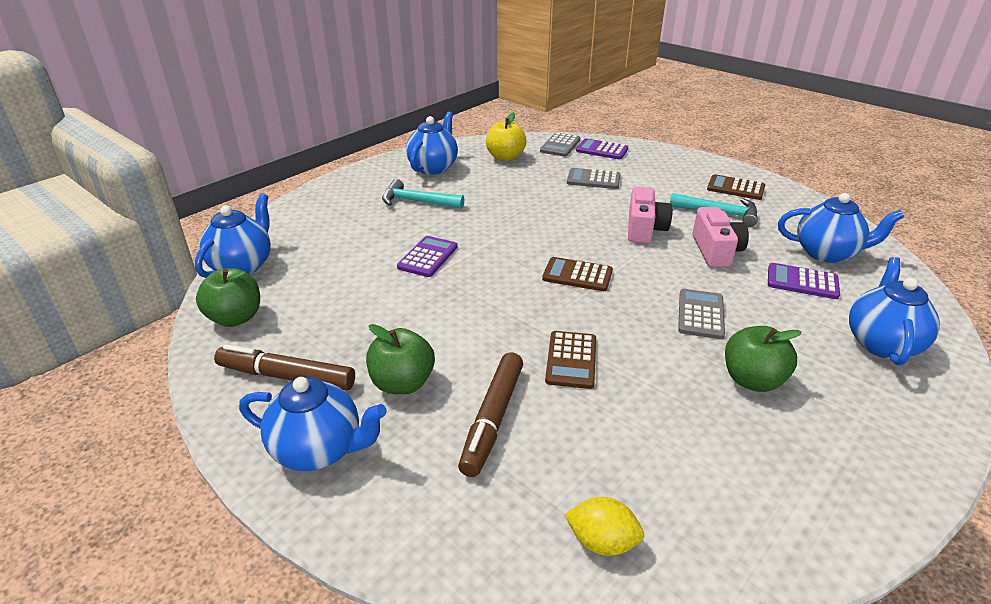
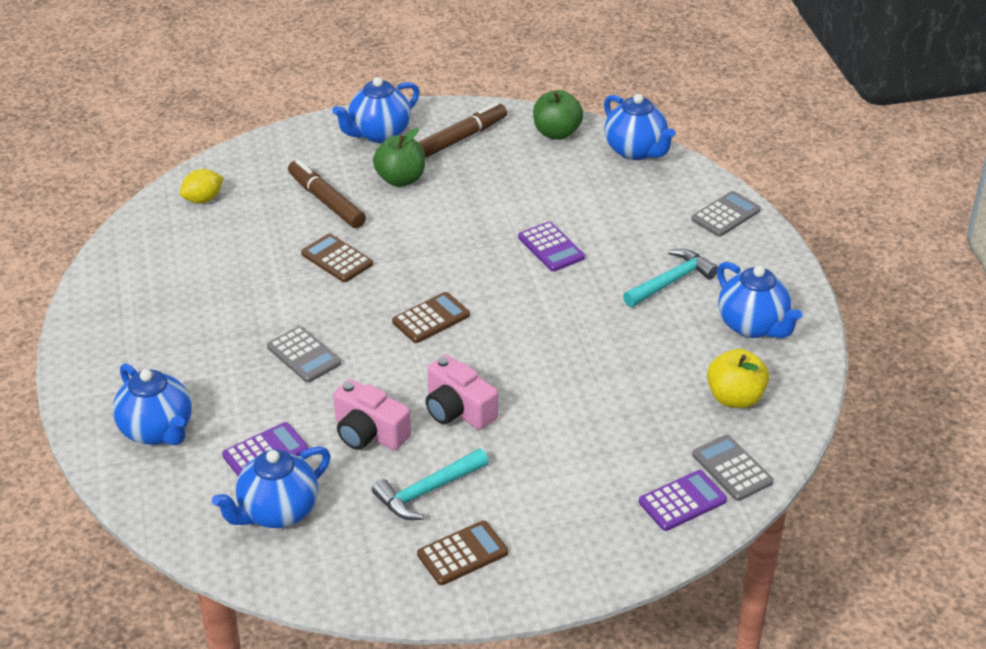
camera: 125 degrees right, 5 degrees up
(593, 179) = (603, 440): grey calculator -> grey calculator (726, 215)
(752, 380) = (217, 330): green apple -> none

